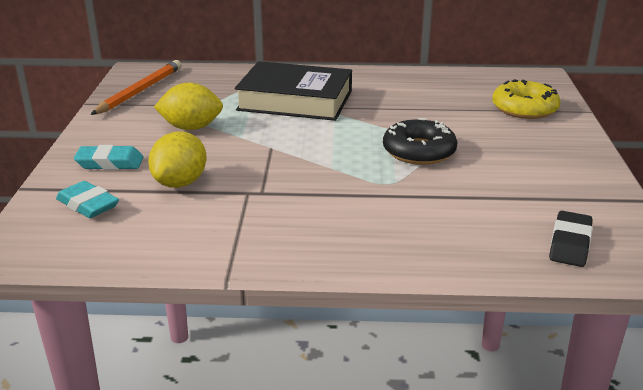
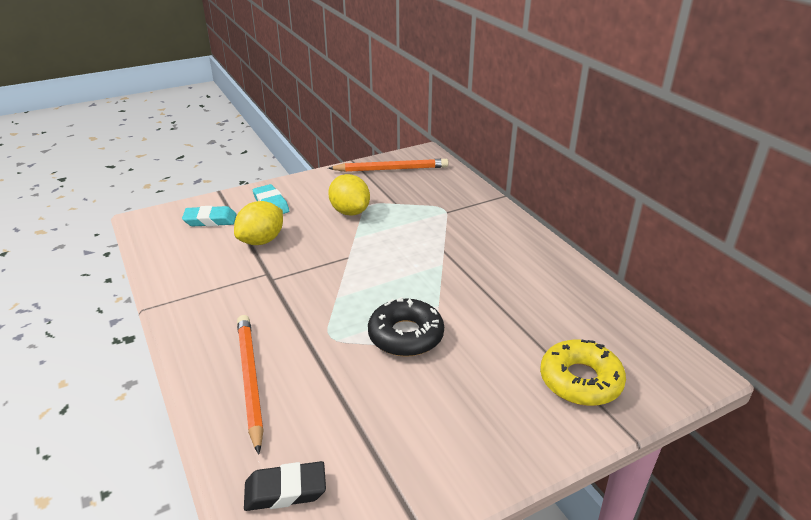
camera: 60 degrees right, 5 degrees up
(88, 205) = (210, 220): turquoise eraser -> turquoise eraser turned 75 degrees clockwise
(180, 183) = (261, 241): yellow lemon -> yellow lemon turned 45 degrees counterclockwise
(295, 100) = (445, 237): black book -> none
(417, 234) = (250, 380): none -> orange pencil

